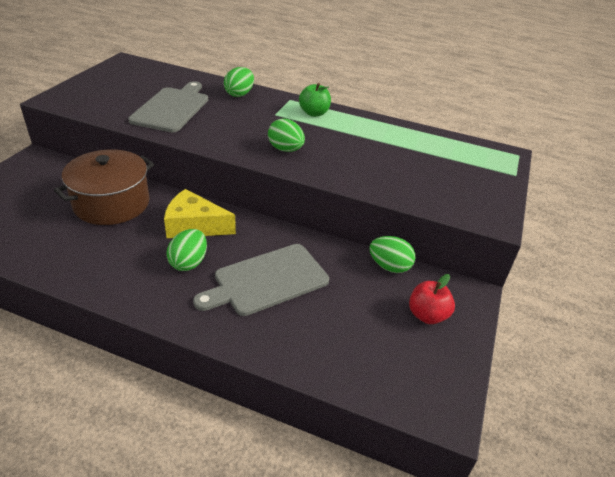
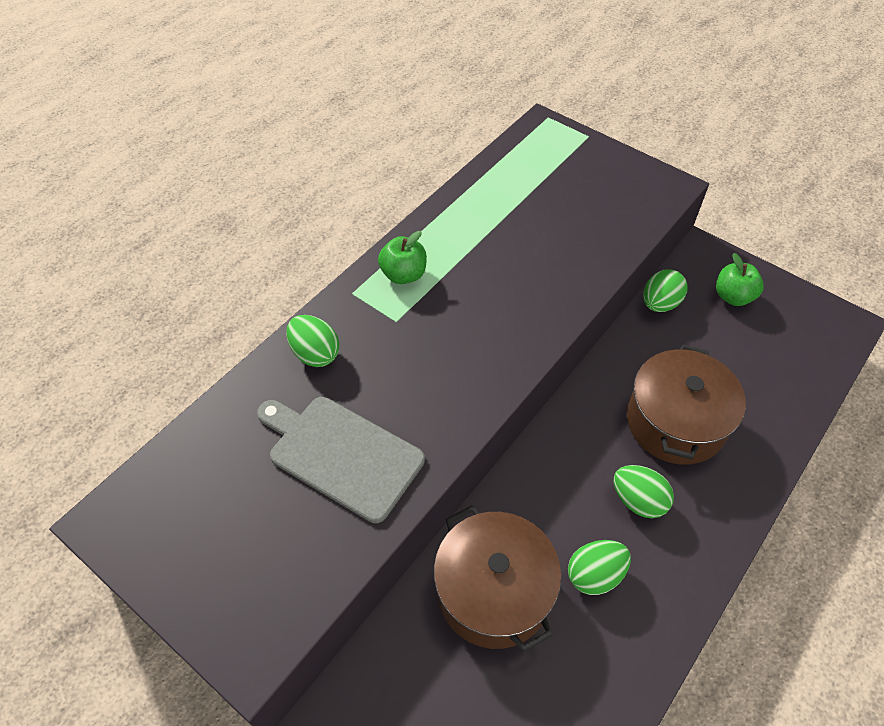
camera: 70 degrees left, 15 degrees up
(194, 226) = (563, 486): yellow cheese -> none
(267, 280) = (675, 422): grey cutting board -> brown pot
(285, 149) = (501, 329): green egg -> green egg (595, 575)
(427, 315) = (733, 296): red apple -> green apple

